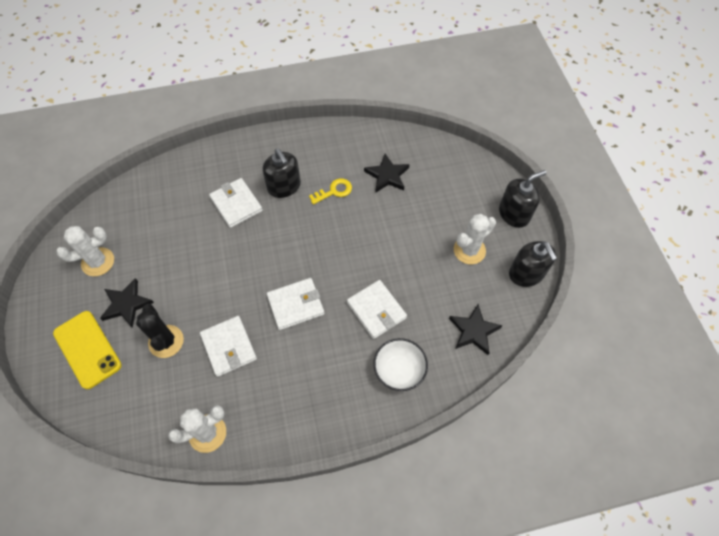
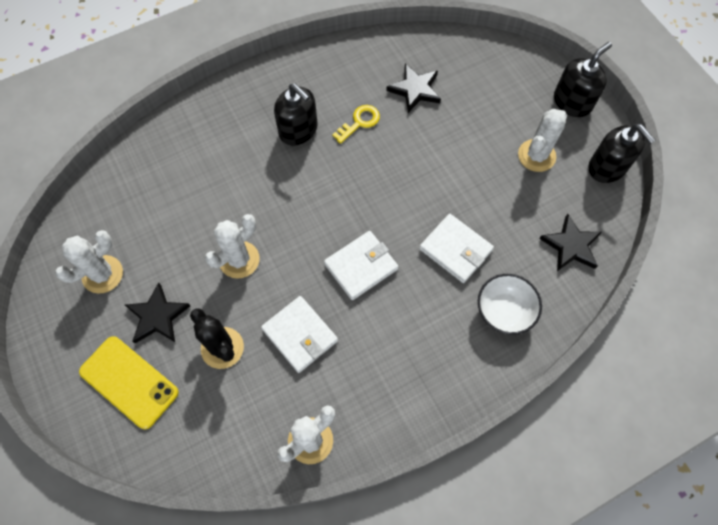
camera: 15 degrees left, 5 degrees up
(203, 276) = (239, 260): none -> white cactus
(236, 204) = (248, 164): white wallet -> none

